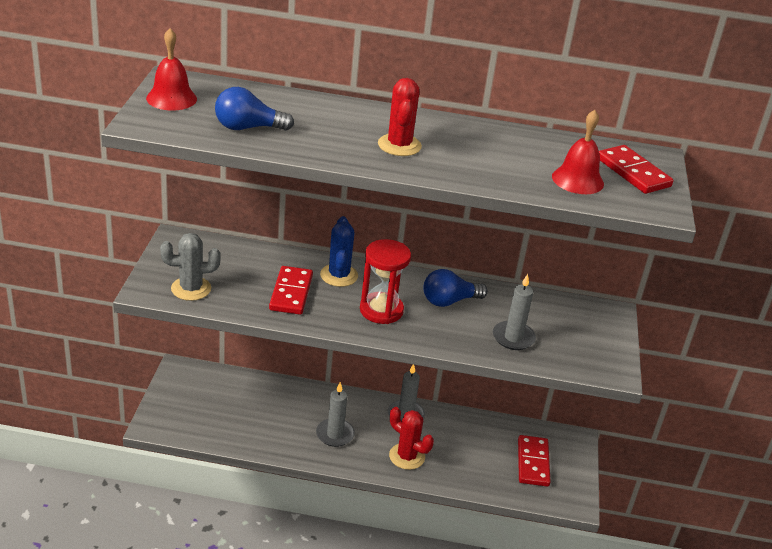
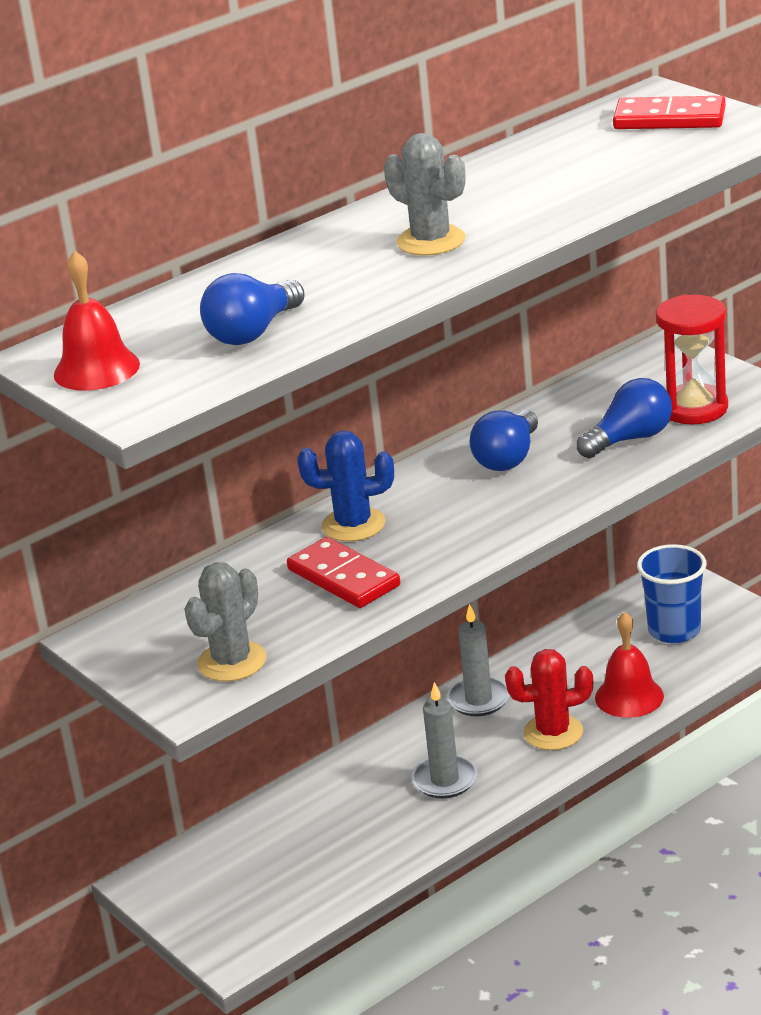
camera: 40 degrees left, 5 degrees down
(339, 275) = (353, 525): blue cactus -> blue cactus turned 45 degrees counterclockwise
(381, 310) = (465, 518): red hourglass -> red hourglass (694, 408)
(399, 145) = (431, 241): red cactus -> grey cactus
(513, 338) = (630, 439): grey candle -> blue light bulb
(533, 463) = (674, 630): red domino -> blue cup
(577, 180) = (645, 156): red bell -> red bell (629, 697)

